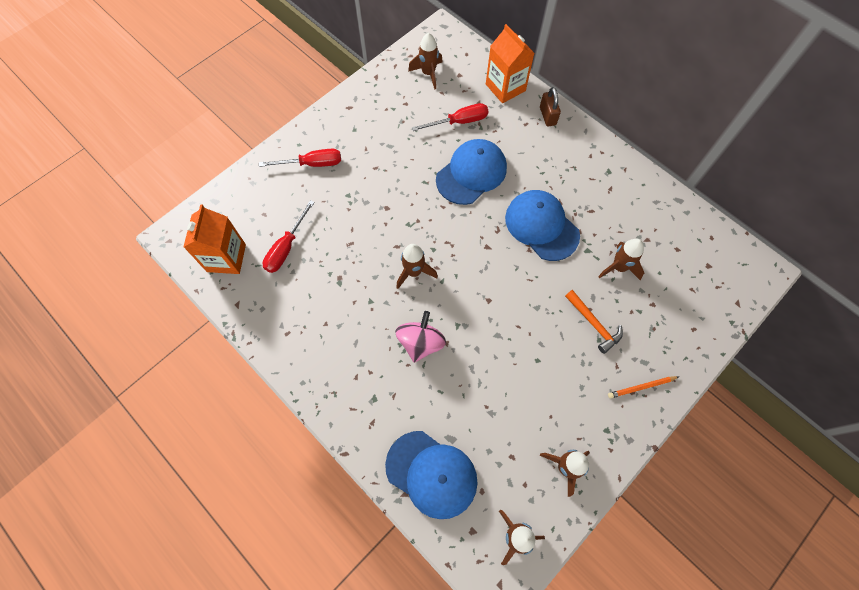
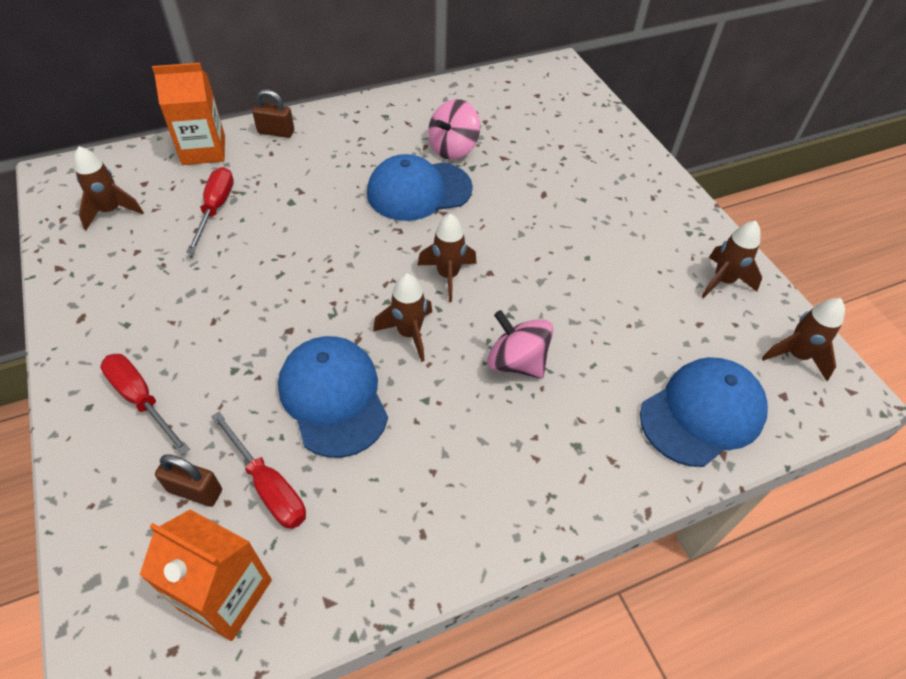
camera: 70 degrees left, 15 degrees down
(272, 216) = (195, 490): none -> brown padlock
(312, 164) = (141, 399): red screwdriver -> red screwdriver turned 60 degrees counterclockwise
(471, 173) = (302, 224): blue cap -> blue cap (333, 397)
(594, 324) = (563, 196): orange hammer -> none
(600, 230) = (453, 148): none -> pink spinning top
(619, 267) = (506, 152): brown rocket -> brown rocket (448, 276)
(641, 387) = (649, 189): orange pencil -> none

